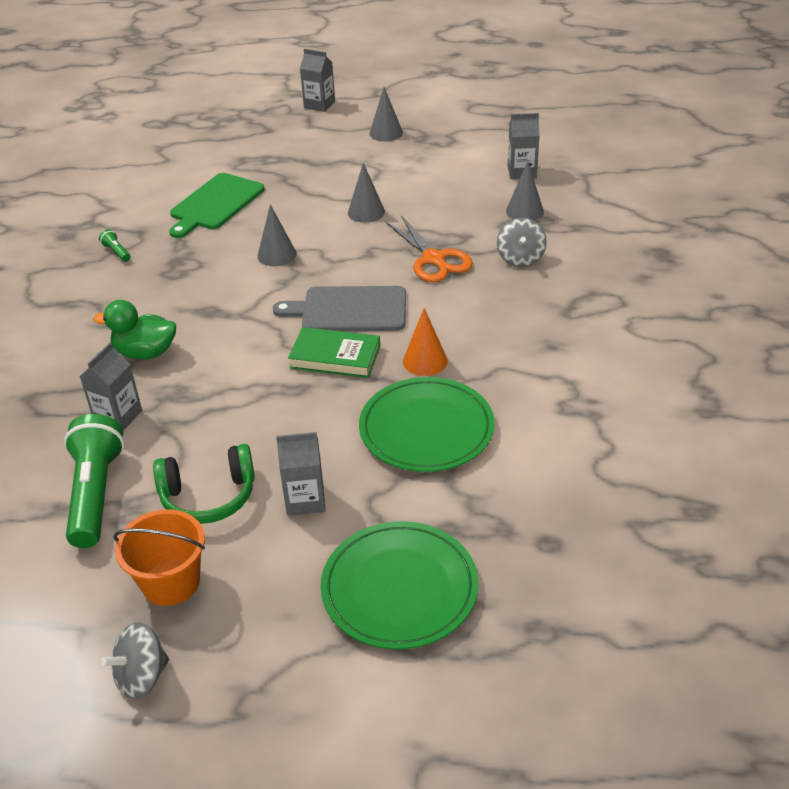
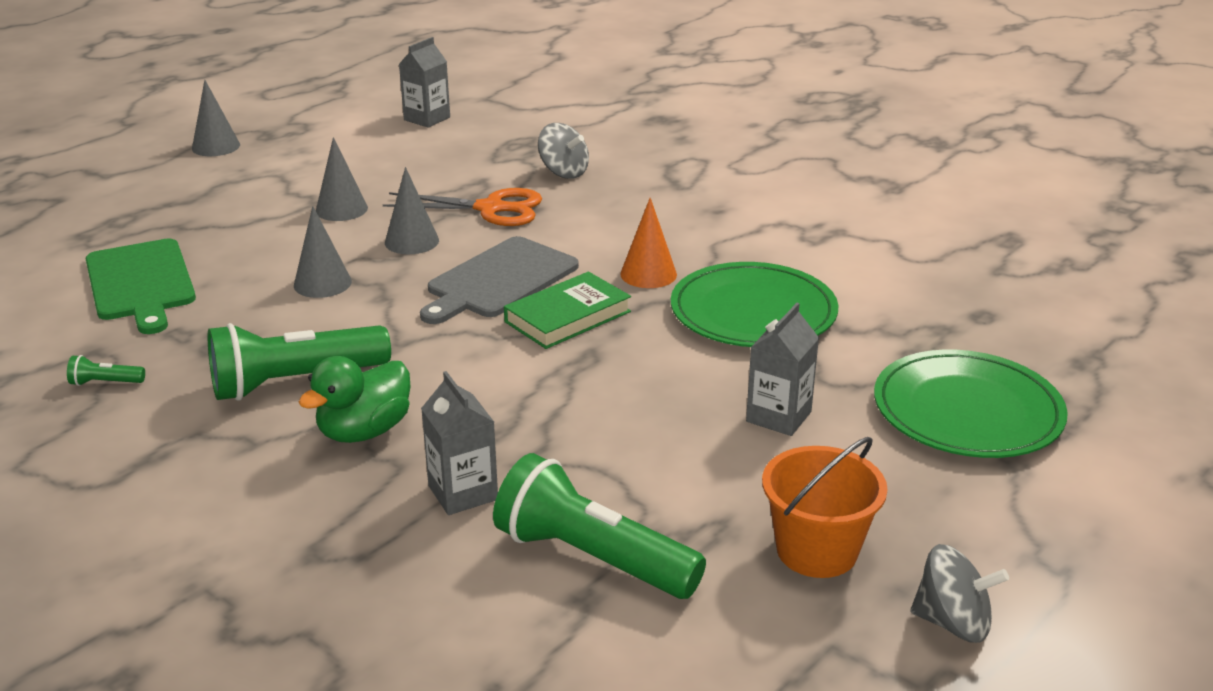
camera: 55 degrees left, 10 degrees down
(142, 676) = (953, 623): grey spinning top -> grey spinning top turned 75 degrees counterclockwise
(170, 304) = (294, 382): none -> green flashlight
(208, 496) = (699, 476): green headphones -> none
(319, 105) = (74, 156): grey carton -> none
(524, 211) = (492, 142): grey cone -> grey cone (412, 241)

